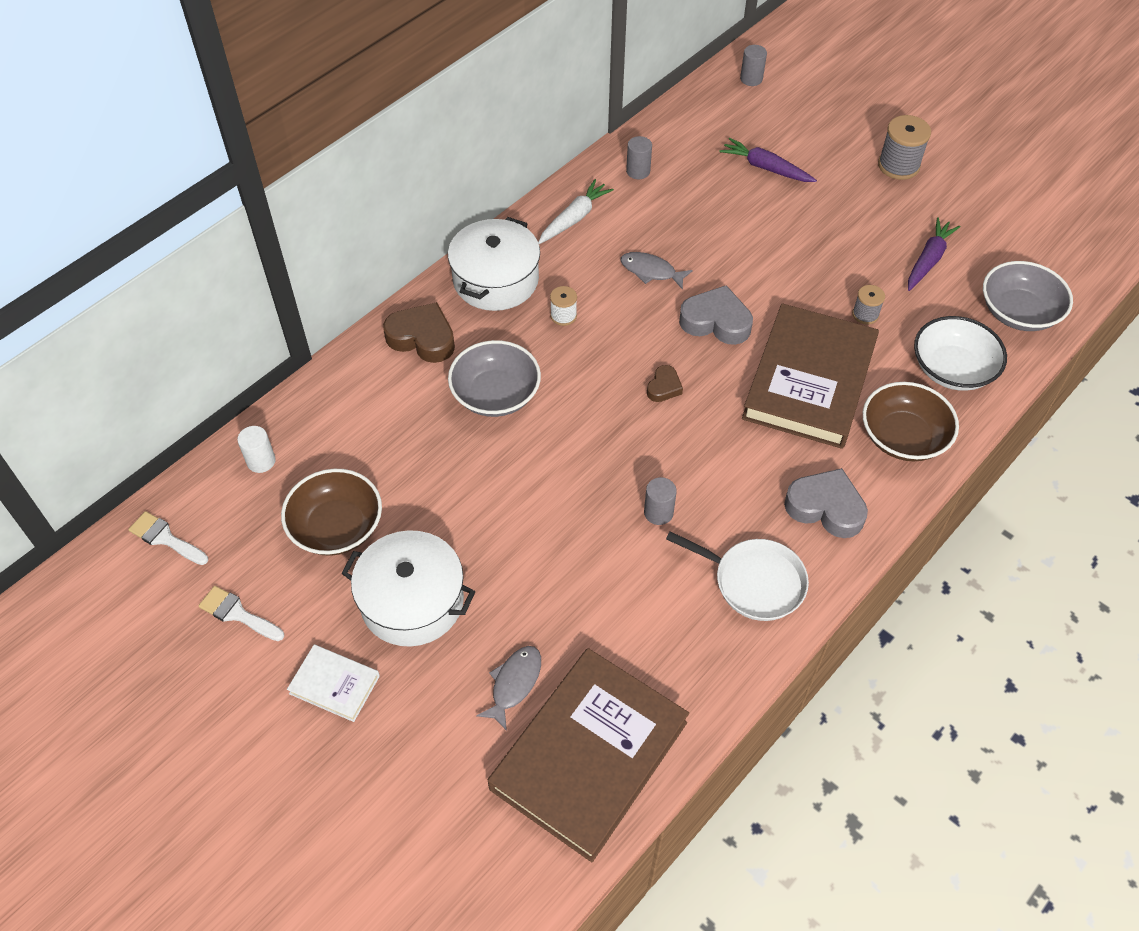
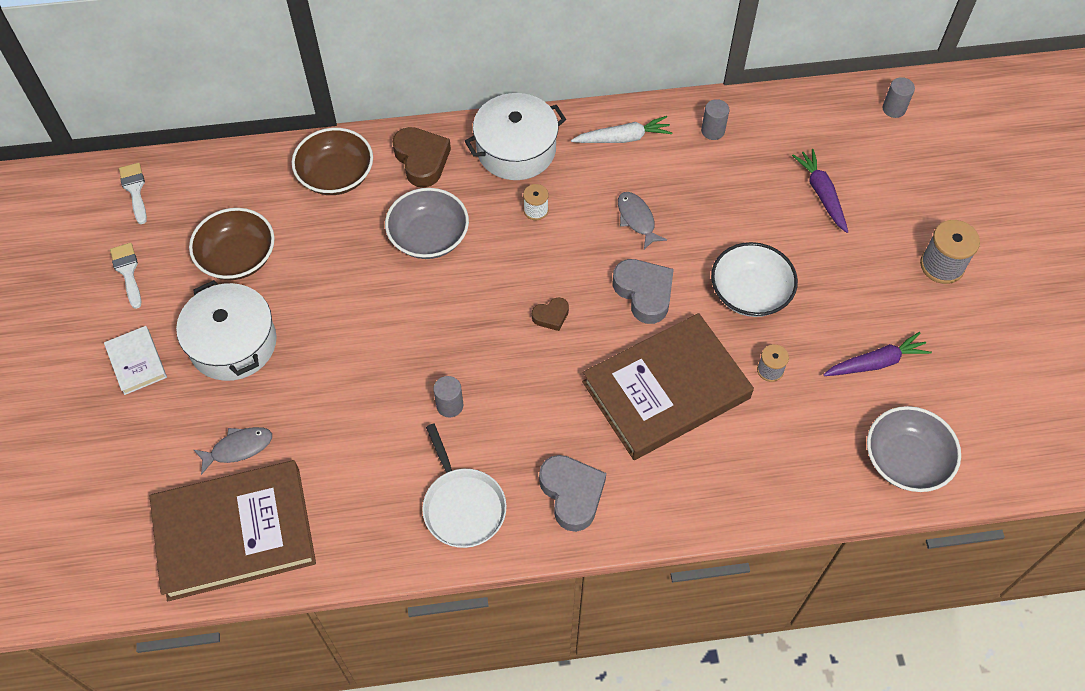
camera: 40 degrees right, 5 degrees up
(261, 461) = (236, 177): white cylinder -> none
(903, 437) = (691, 487): brown bowl -> brown bowl (336, 175)
(952, 369) = (793, 464): white bowl -> white bowl (750, 292)

